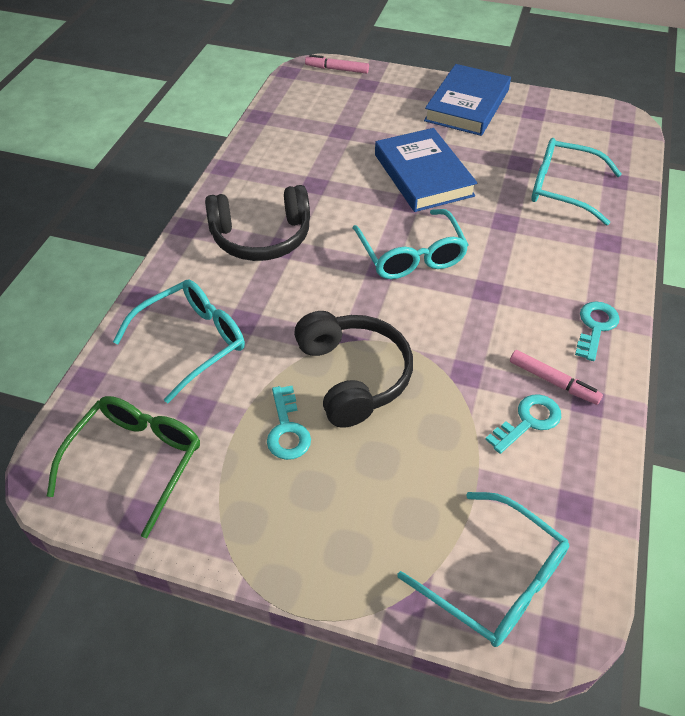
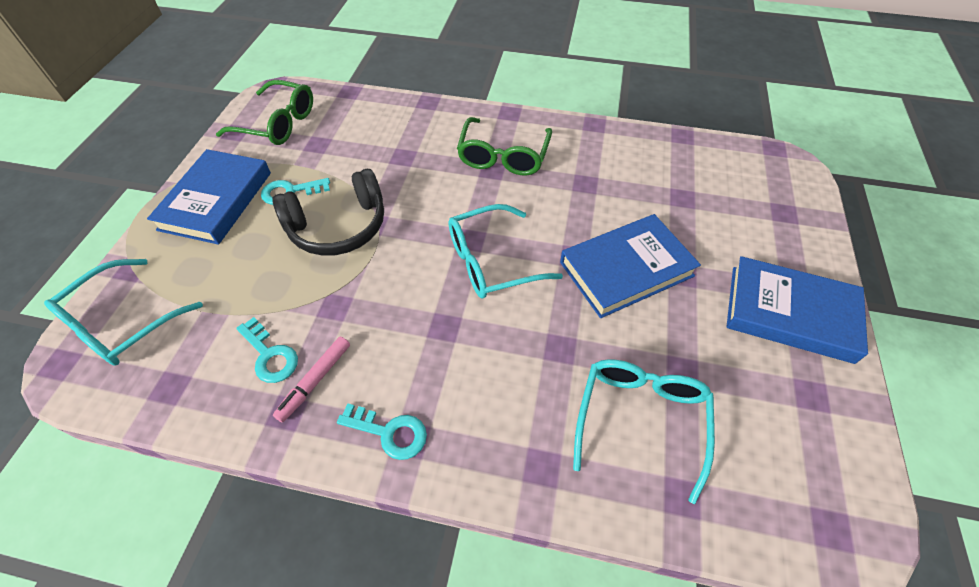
camera: 85 degrees right, 5 degrees up
(192, 342) = (381, 133): turquoise glasses -> none
(261, 237) = (503, 156): black headphones -> green glasses
(291, 514) = (216, 201): none -> blue book
(337, 69) = (802, 185): pink marker -> none

